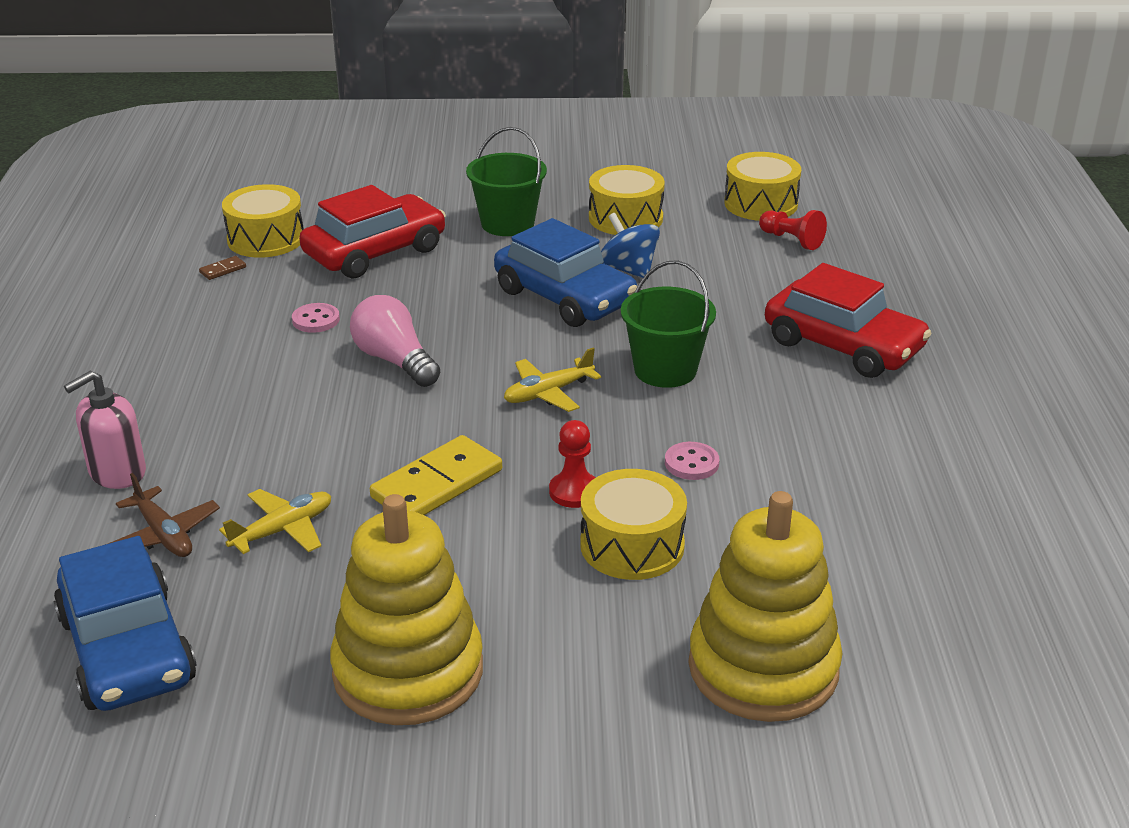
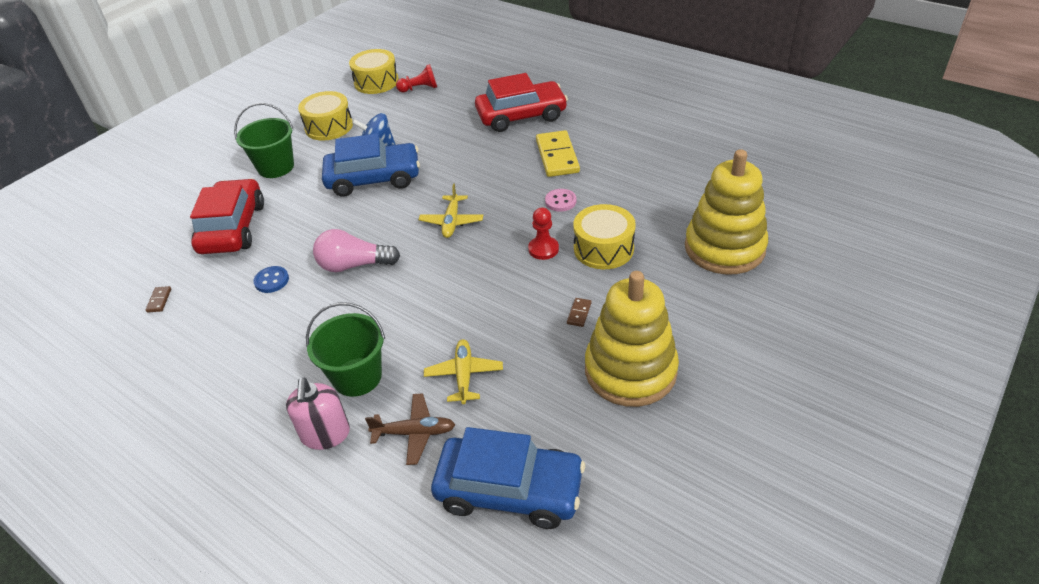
camera: 50 degrees left, 10 degrees up
(266, 239) = (151, 267): yellow drum -> none
(316, 320) = (271, 280): pink button -> blue button
(437, 484) = (486, 295): yellow domino -> yellow domino (557, 156)
(477, 578) = (579, 313): none -> brown domino
(665, 370) = (478, 175): green bucket -> green bucket (357, 377)

